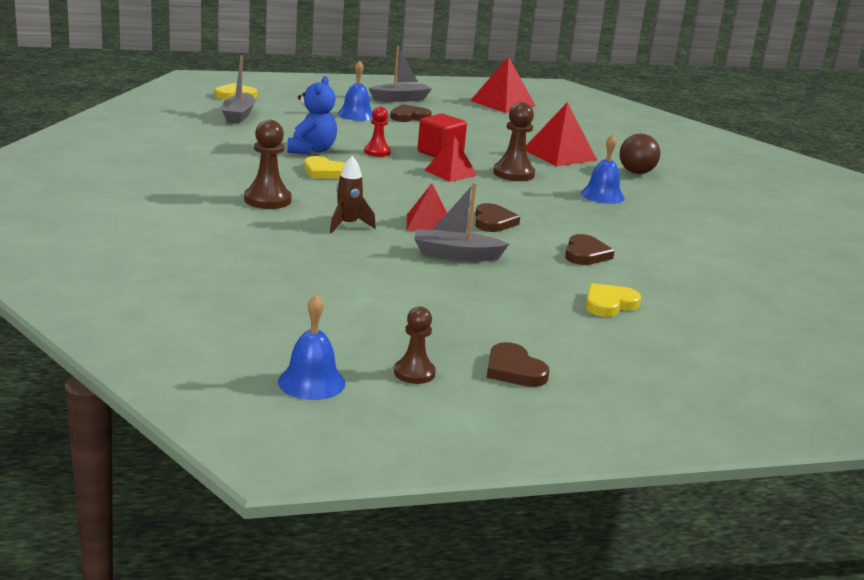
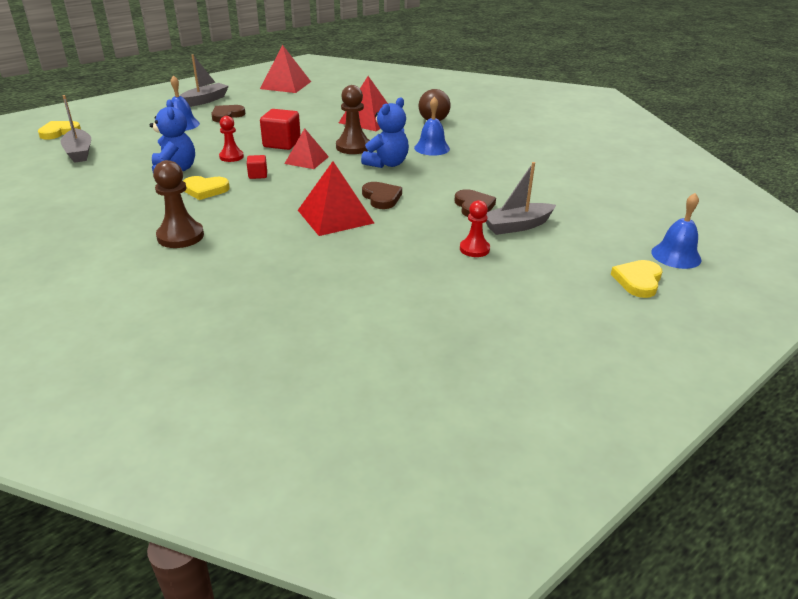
camera: 25 degrees left, 10 degrees up
(311, 382) = (401, 439): blue bell -> blue bell (676, 255)
(348, 225) = (273, 240): brown rocket -> none
(387, 173) = (258, 175): none -> red cube
(414, 373) = (472, 386): brown pawn -> none
(428, 223) = (335, 216): red pyramid -> red pyramid, size x1.52
(456, 255) = (385, 241): grey boat -> grey boat (517, 226)
(514, 370) = (540, 347): brown heart -> none
(533, 196) = (387, 164): none -> blue teddy bear
(541, 286) = (474, 249): none -> red pawn
(609, 304) = (535, 249): yellow heart -> yellow heart (638, 281)

